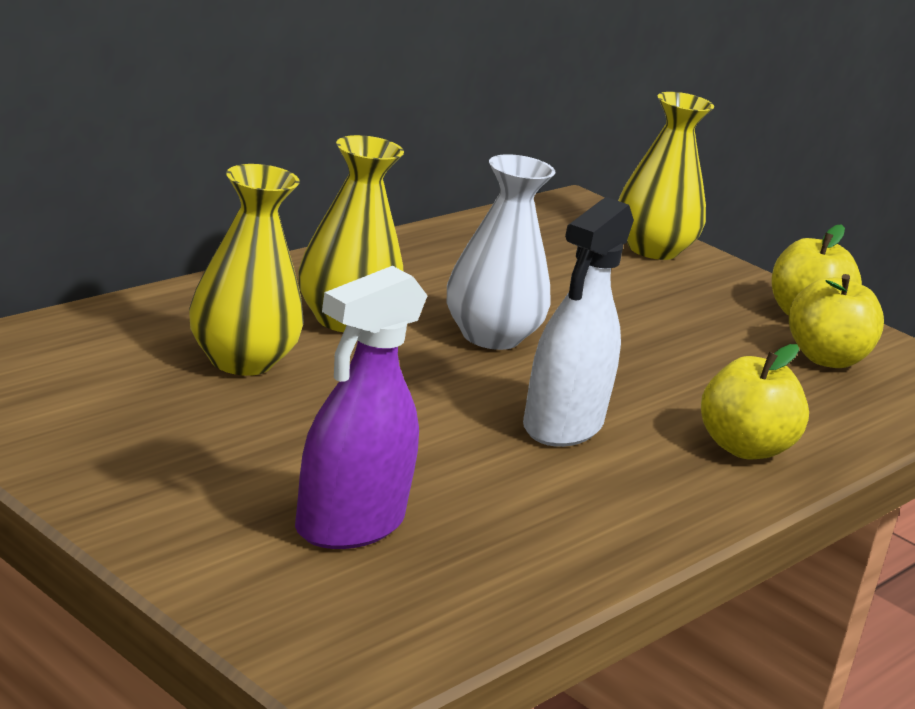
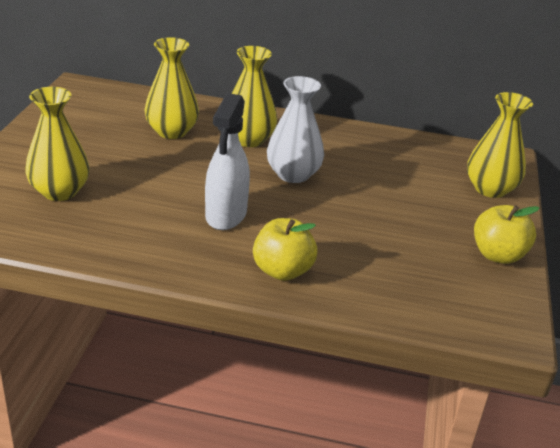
camera: 60 degrees right, 10 degrees up
(348, 525) = (59, 191): purple spray bottle -> yellow vase
(562, 426) = (226, 215): white spray bottle -> white spray bottle turned 75 degrees counterclockwise
(826, 359) = (448, 274): yellow apple -> none

